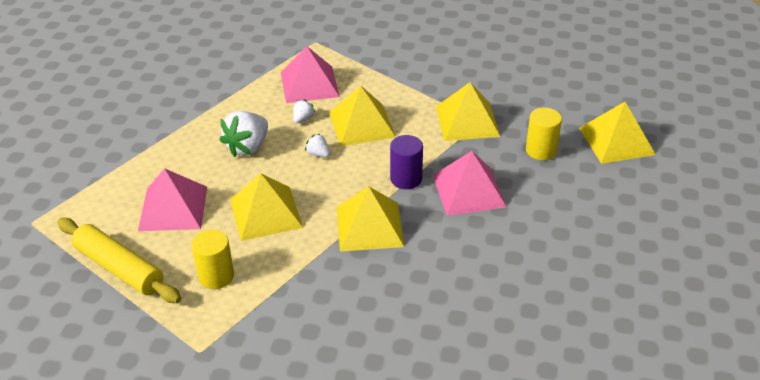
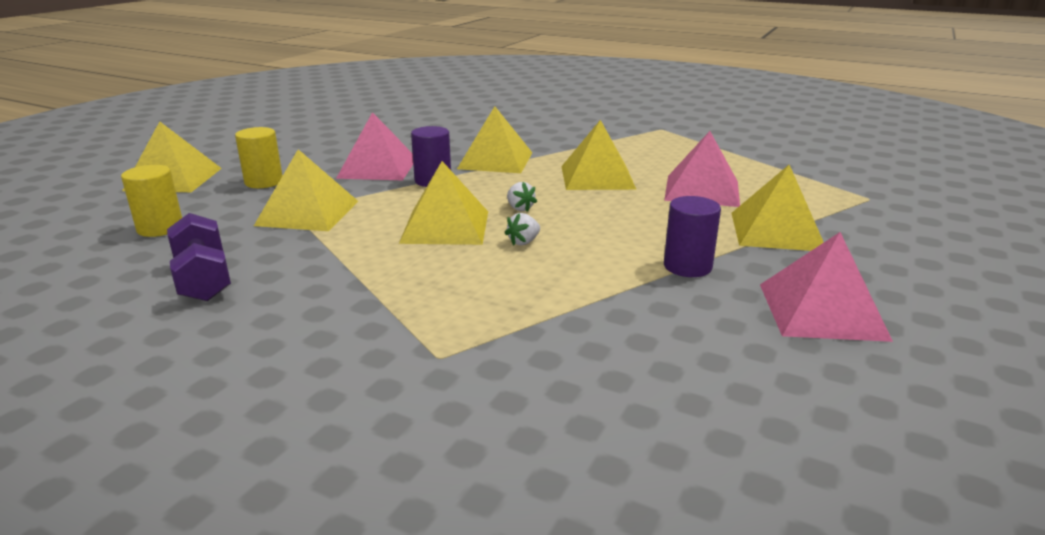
camera: 165 degrees left, 15 degrees down
(119, 268) = (746, 164): yellow rolling pin -> none
(128, 162) = (777, 231): none -> yellow pyramid
(197, 116) = (687, 266): none -> purple cylinder
(216, 276) = (650, 152): yellow cylinder -> yellow cylinder (160, 228)
(248, 147) = (610, 225): white strawberry -> none
(309, 84) = (492, 283): pink pyramid -> pink pyramid (821, 311)
(466, 60) = (203, 279): none -> purple dumbbell

